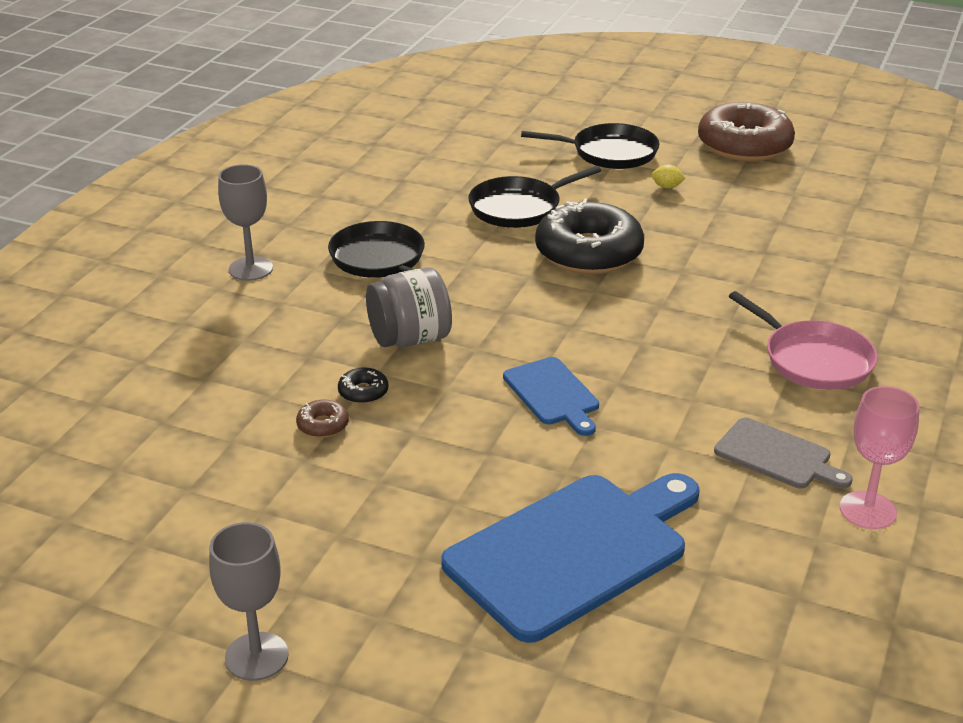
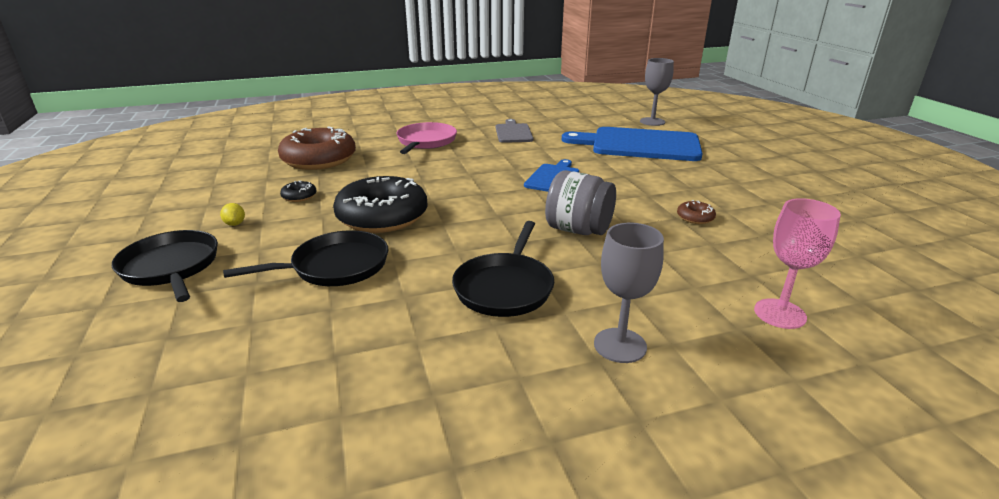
camera: 130 degrees left, 5 degrees down
(256, 656) = (813, 169): grey goblet -> grey goblet (652, 121)
(363, 392) = (649, 220): black donut -> black donut (299, 196)
(519, 208) = (335, 266): black pan -> black pan turned 45 degrees counterclockwise
(744, 145) = (120, 219): brown donut -> brown donut (319, 159)
(867, 510) = (520, 117): pink goblet -> pink goblet (779, 314)

